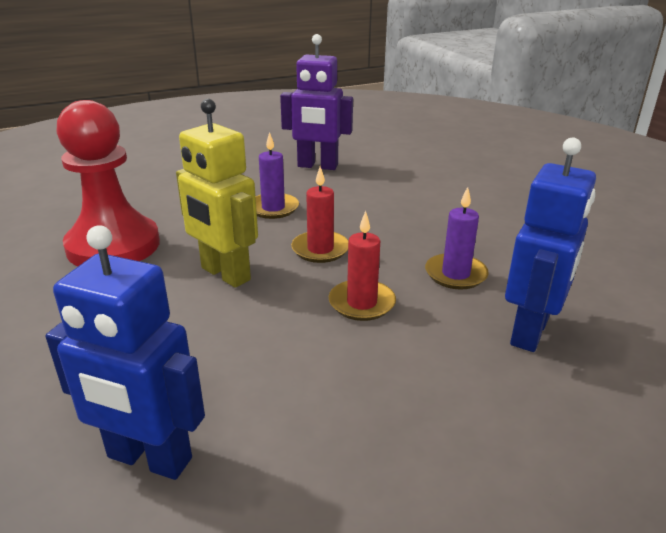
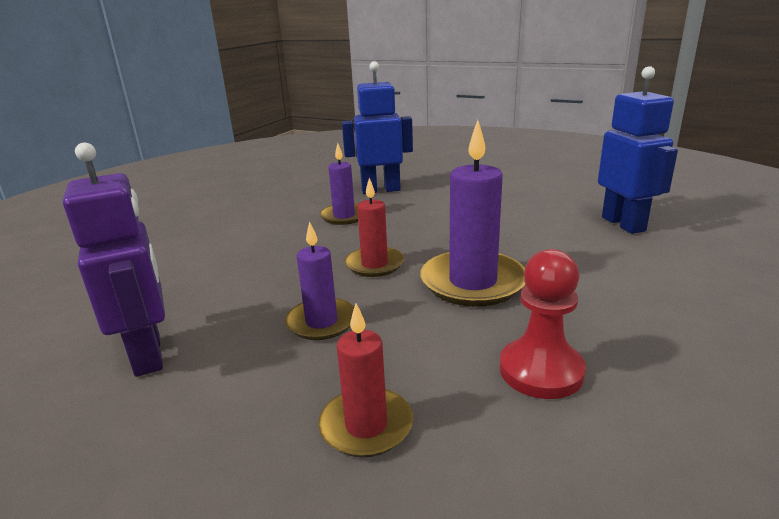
camera: 125 degrees left, 5 degrees down
(113, 246) = (541, 371): red pawn -> red pawn, size x0.63
(225, 274) = (473, 282): yellow robot -> purple candle
(362, 303) = (422, 228): red candle -> red candle (366, 425)

